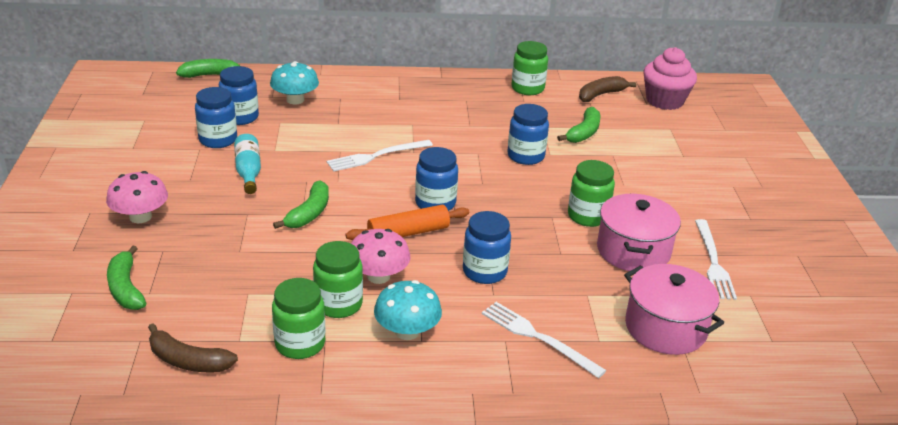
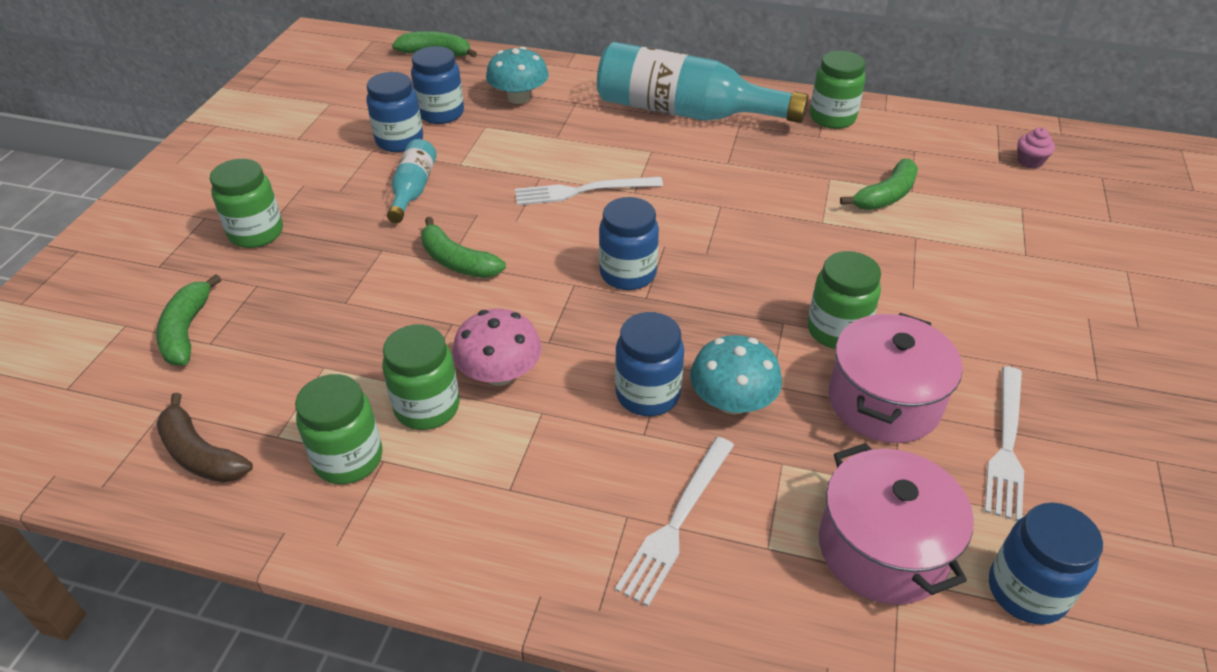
camera: 20 degrees right, 10 degrees up
(140, 217) = (256, 233): pink mushroom -> green jar
(309, 213) = (457, 261): green banana -> green banana turned 90 degrees clockwise
(407, 331) = (497, 470): turquoise mushroom -> turquoise mushroom (732, 401)
(408, 233) = (570, 313): orange rolling pin -> none
(424, 96) = (685, 112): none -> turquoise bottle
(525, 156) = (785, 220): blue jar -> blue jar (1026, 591)
(538, 338) = (677, 522): white fork -> white fork turned 120 degrees counterclockwise
(600, 95) = (935, 140): brown banana -> none
(664, 101) = (1029, 161): pink cupcake -> pink cupcake, size x0.45

